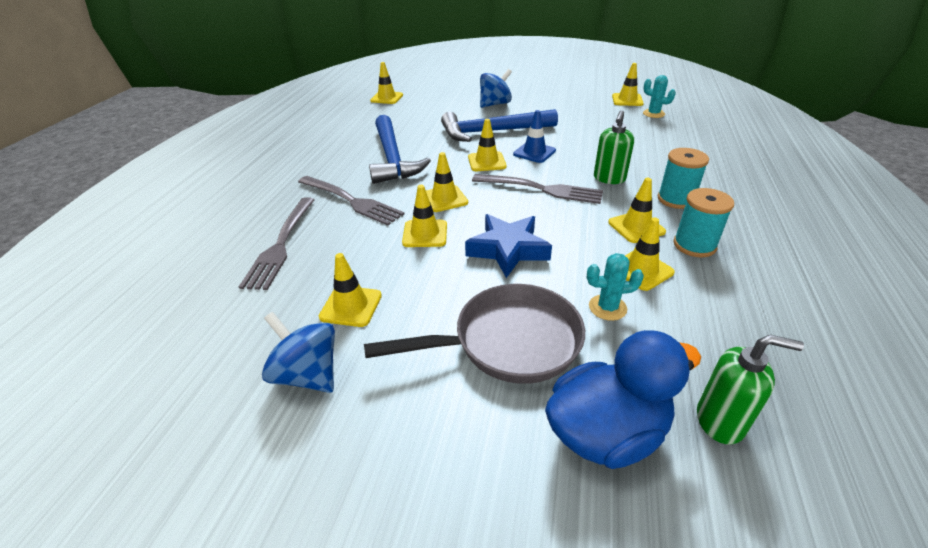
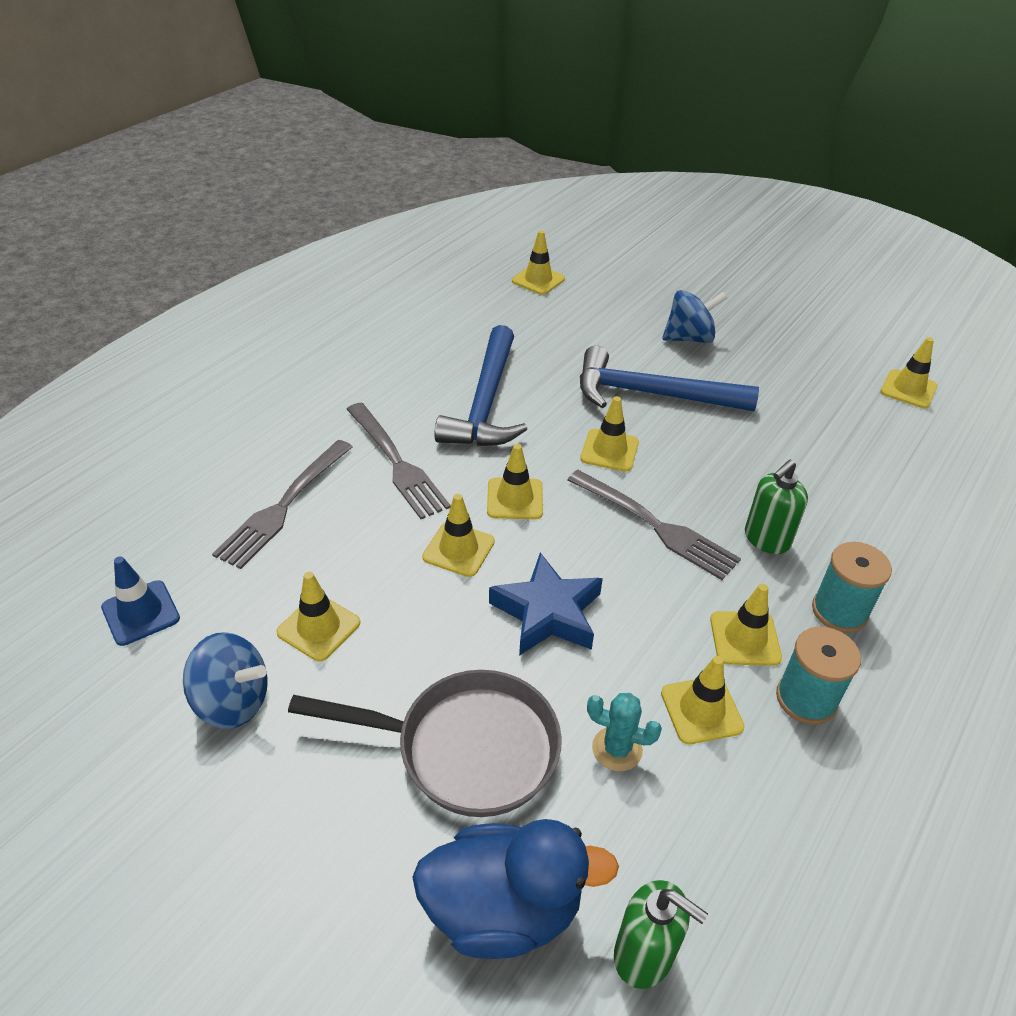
camera: 20 degrees right, 5 degrees up
(308, 375) = (232, 701): blue spinning top -> blue spinning top turned 135 degrees clockwise
(534, 152) = (688, 454): blue traffic cone -> blue traffic cone (141, 613)
(653, 114) = (931, 432): turquoise cactus -> none

